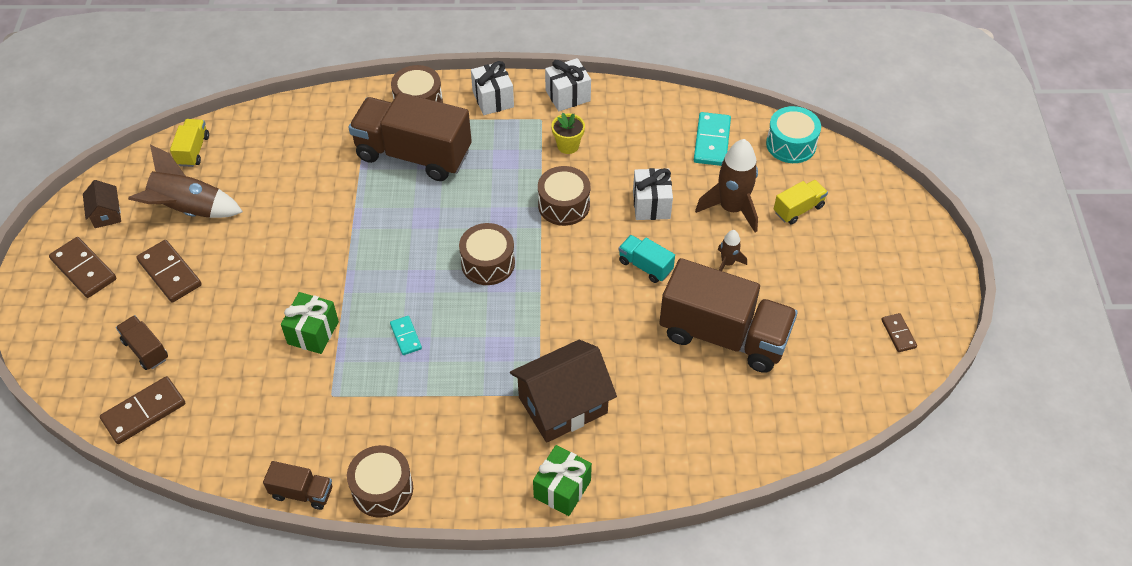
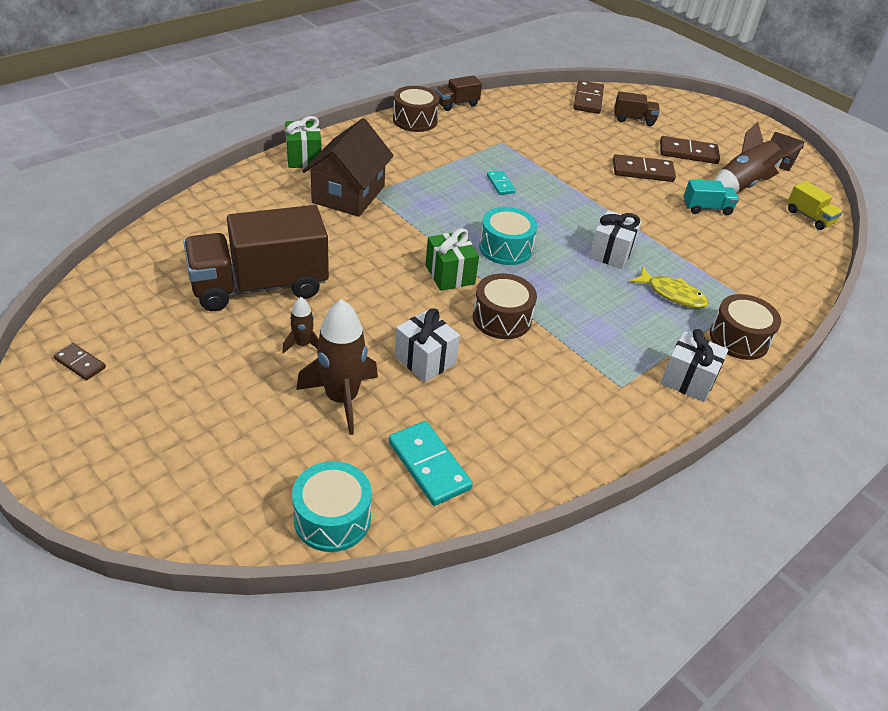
camera: 135 degrees right, 10 degrees down
(83, 269) = (733, 135): brown domino -> brown domino (642, 171)
(313, 333) = (559, 162): green gift -> green gift (450, 275)
(406, 336) = (500, 184): turquoise domino -> turquoise domino turned 45 degrees clockwise
(413, 154) = (672, 294): brown truck -> yellow fish
(488, 263) = (505, 248): brown drum -> turquoise drum
(568, 96) = (630, 428): white gift -> white gift (610, 253)
(568, 145) = (564, 374): yellow flower pot -> none
(645, 266) = (378, 305): turquoise truck -> turquoise truck (707, 208)
(798, 209) = (266, 437): yellow truck -> none

